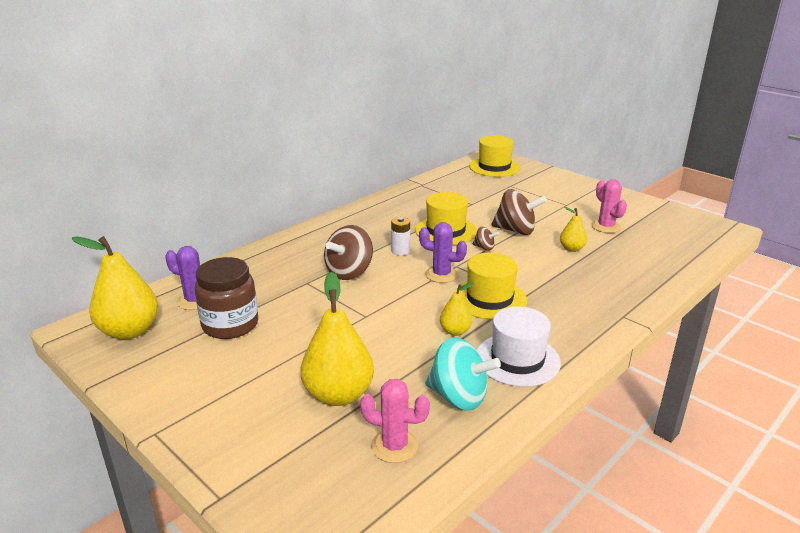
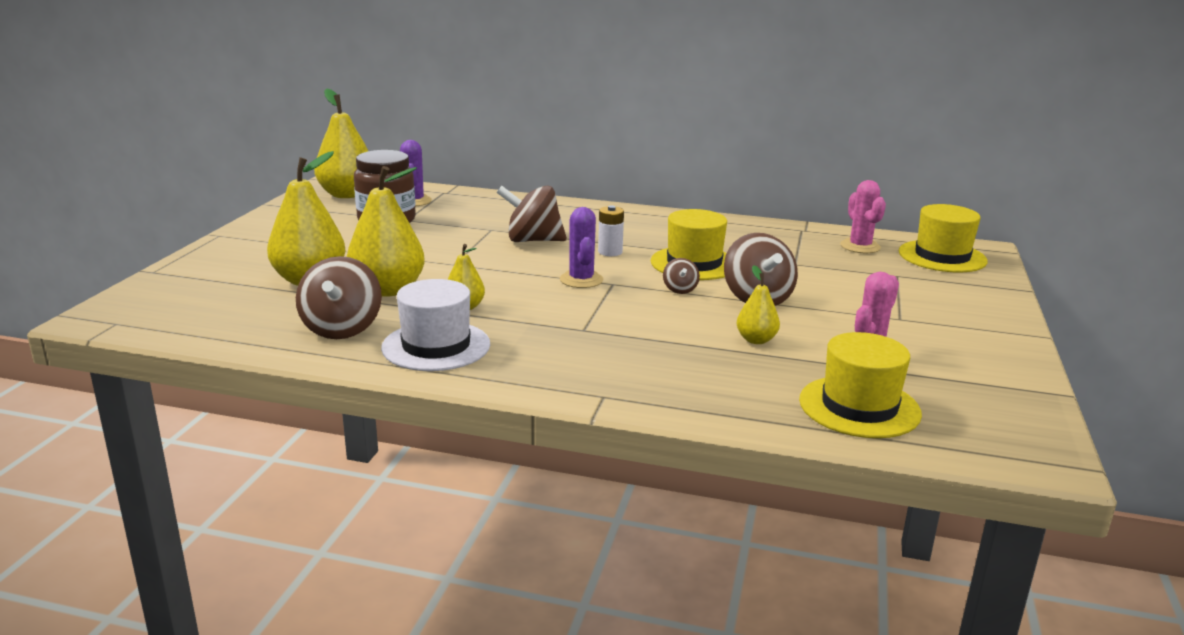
camera: 60 degrees right, 5 degrees down
(394, 446) = (246, 316): pink cactus -> pink cactus (860, 246)
(395, 358) = (387, 290): none -> yellow pear
(459, 397) = (342, 329): turquoise spinning top -> brown spinning top
(489, 299) = (554, 312): yellow hat -> yellow hat (859, 407)

